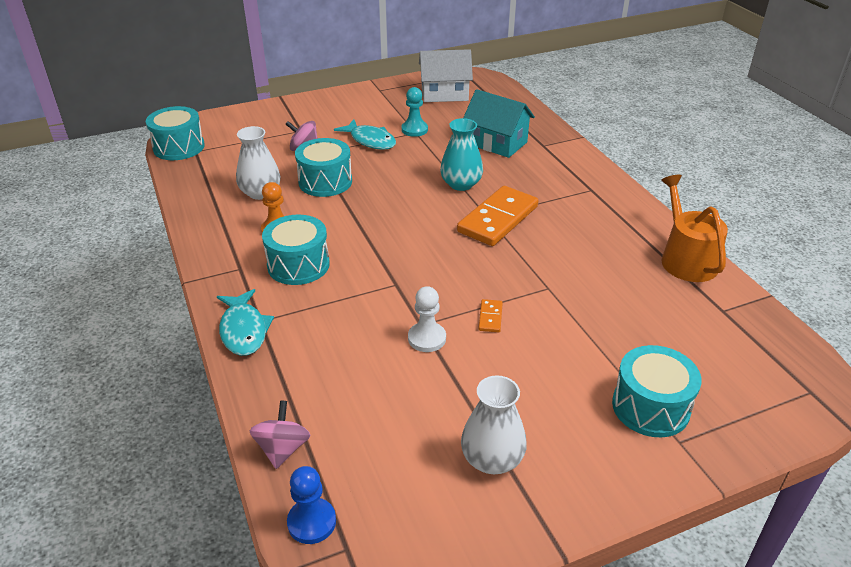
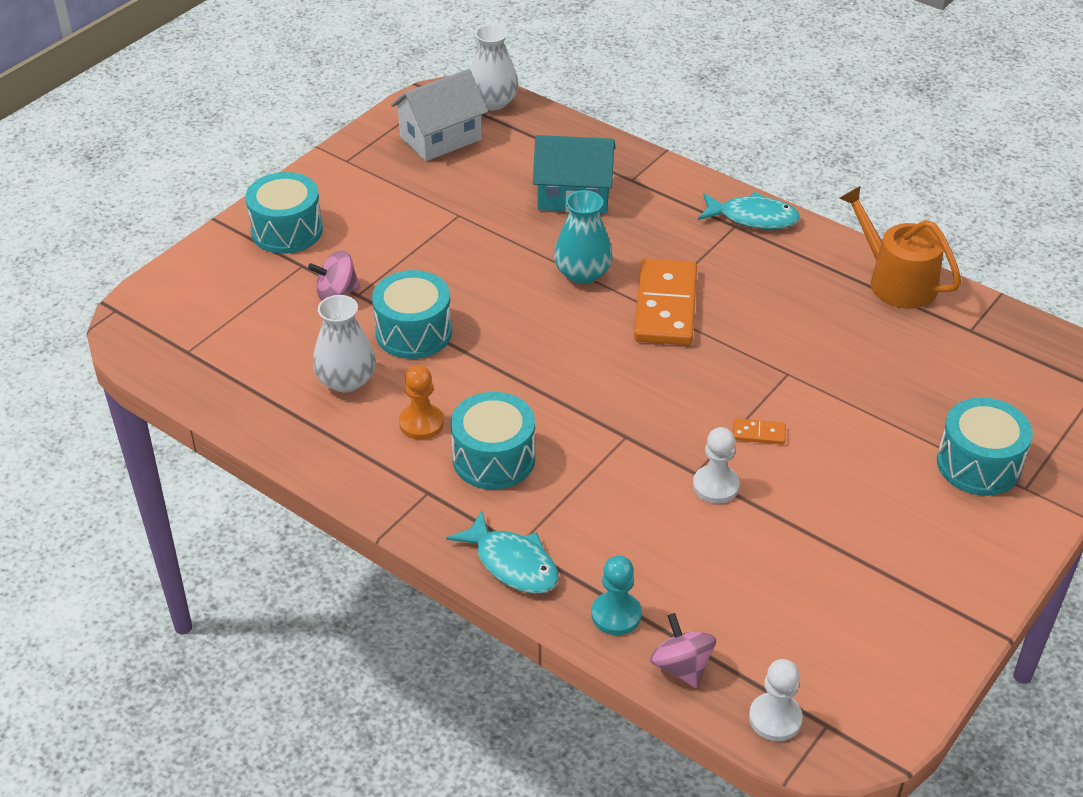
camera: 30 degrees left, 5 degrees up
(179, 147) = (157, 354): turquoise drum -> turquoise drum (287, 231)
(312, 522) = (775, 718): blue pawn -> white pawn
(370, 141) = (412, 249): turquoise fish -> turquoise fish (753, 218)
(414, 130) = (453, 211): turquoise pawn -> turquoise pawn (616, 615)
(490, 317) = (758, 433): orange domino -> orange domino turned 60 degrees counterclockwise
(492, 459) = (881, 581): white vase -> white vase (493, 102)

